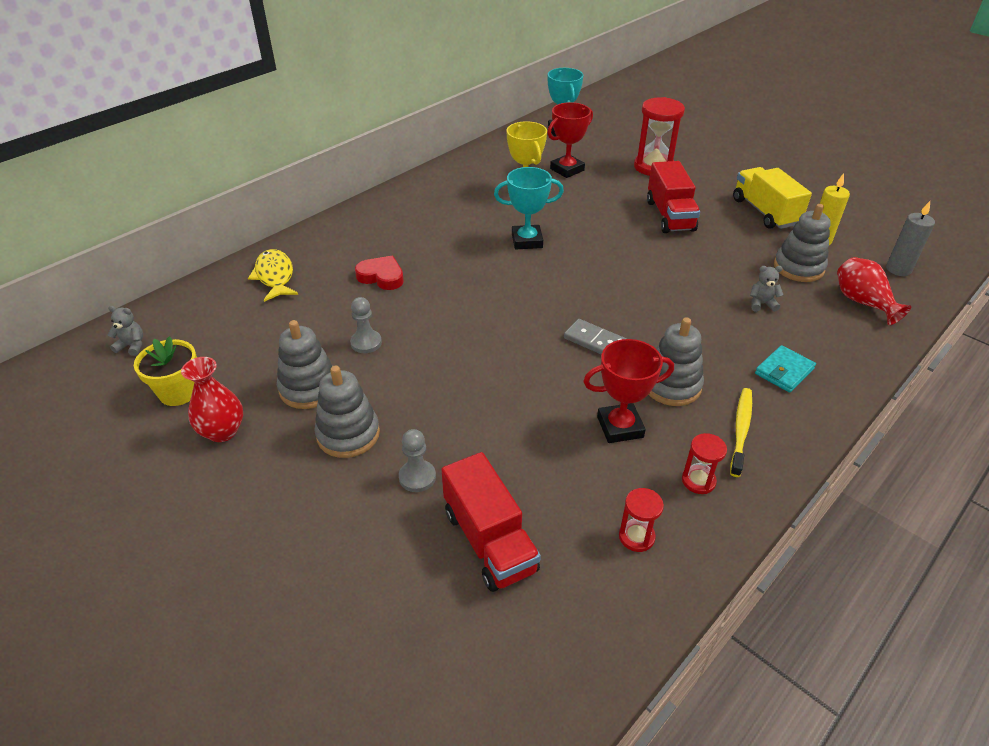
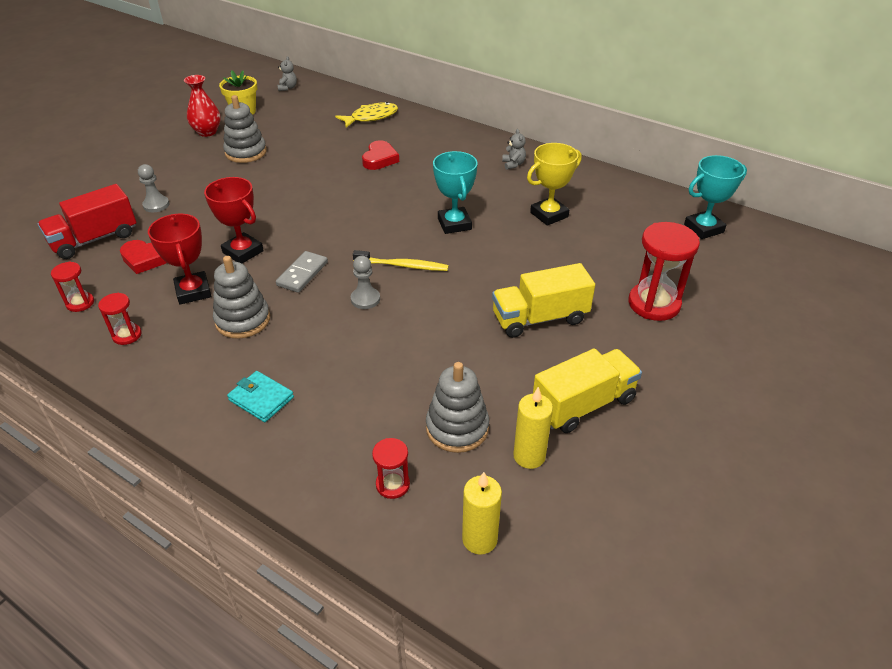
camera: 80 degrees right, 0 degrees up
(348, 434) = (199, 174): grey stacking toy -> none
(366, 343) = (295, 165): grey pawn -> grey pawn (365, 299)
(547, 477) = (146, 259): none -> red heart
(567, 169) = (609, 238): red trophy -> red trophy (243, 252)
(670, 215) = (539, 318): red truck -> yellow truck
(741, 430) = (181, 363): yellow toothbrush -> yellow toothbrush (403, 265)
(761, 304) = (375, 388): grey teddy bear -> grey teddy bear (513, 164)
(862, 302) = (392, 484): red vase -> red hourglass
(898, 269) = (479, 539): grey candle -> yellow candle

